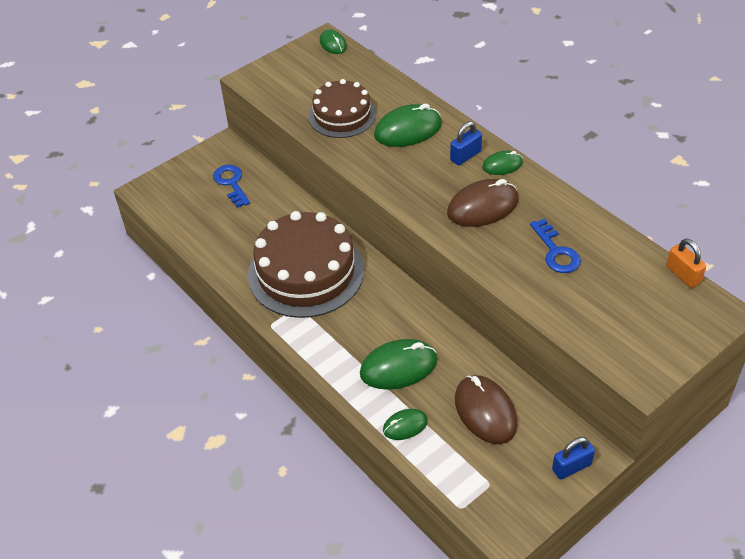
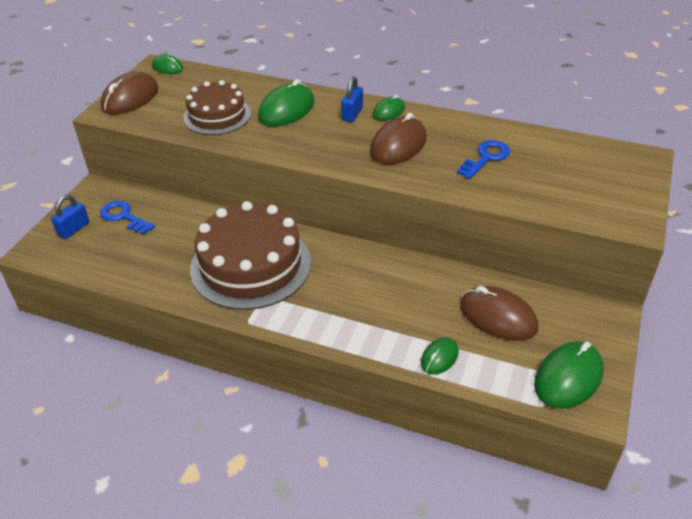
camera: 30 degrees left, 5 degrees down
(280, 70) = (130, 98): none -> brown mouse
(398, 367) = (395, 311): green mouse -> green mouse (568, 378)
(556, 252) = (486, 158): blue key -> blue key turned 90 degrees counterclockwise
(571, 467) = (601, 331): blue padlock -> blue padlock (74, 229)
(683, 275) = (594, 142): orange padlock -> none

